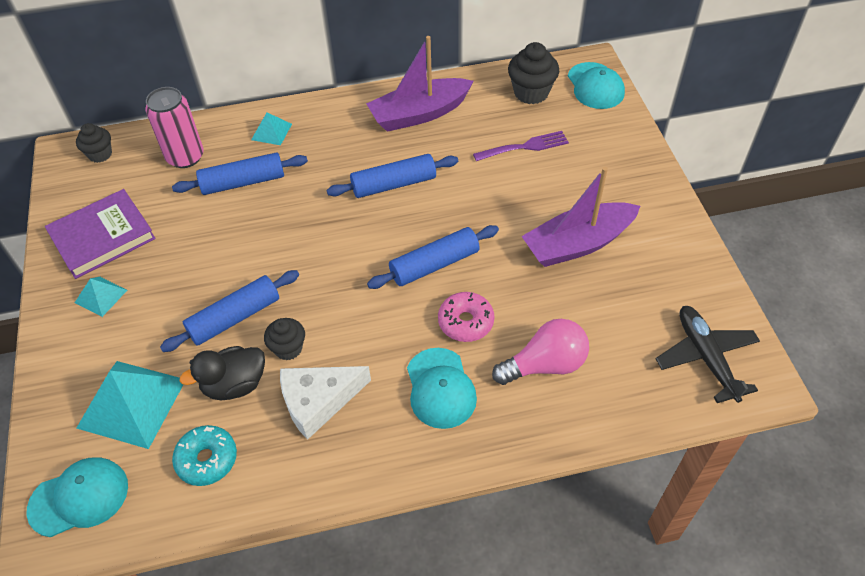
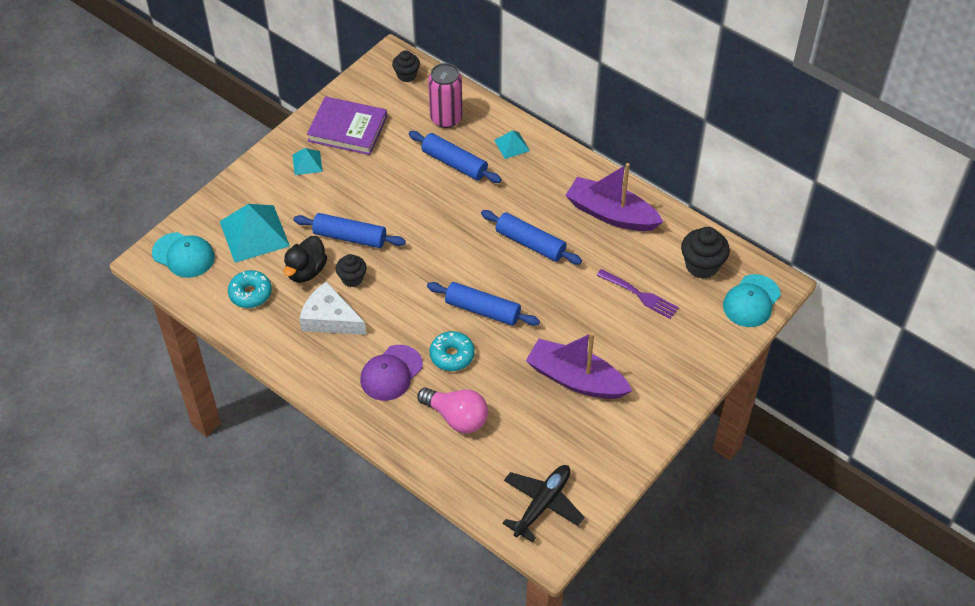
camera: 50 degrees right, 0 degrees up
(235, 385) = (306, 271): black duck -> black duck turned 90 degrees counterclockwise
(440, 388) = (391, 373): turquoise cap -> purple cap
(465, 322) = (452, 355): pink donut -> turquoise donut

